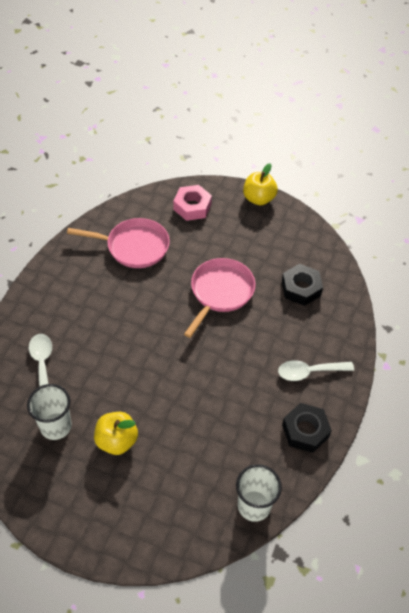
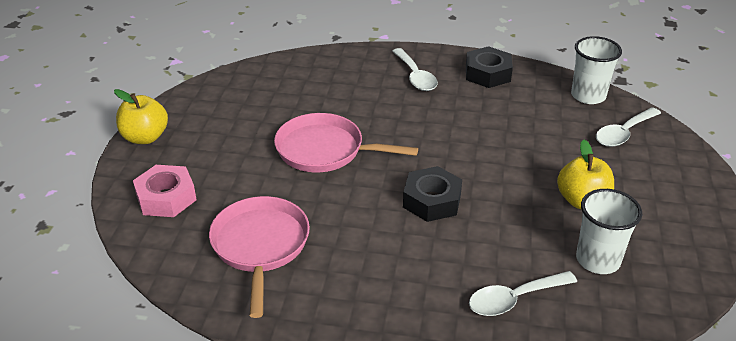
camera: 100 degrees left, 15 degrees down
(190, 511) = (623, 133): none -> white spoon
(301, 288) = (300, 90): black nut -> black nut (432, 201)

